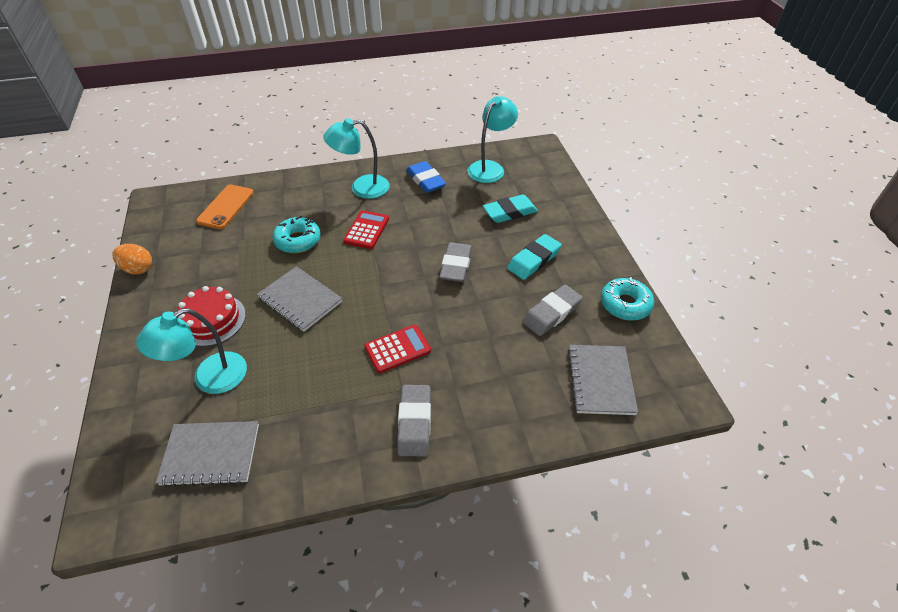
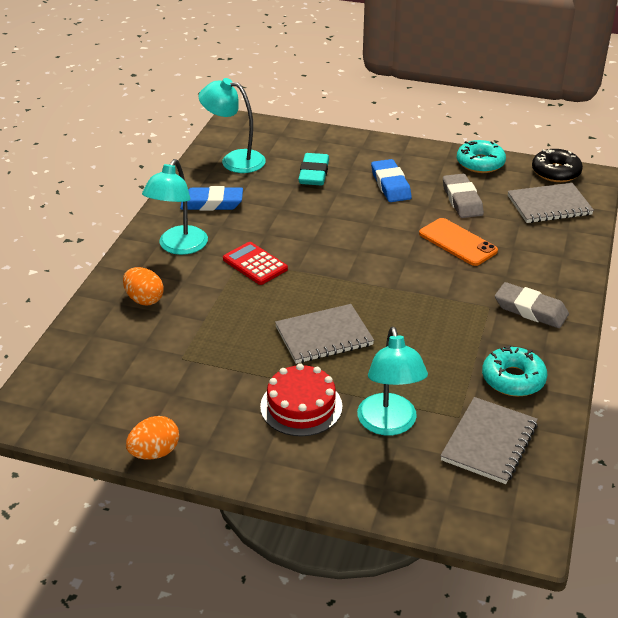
camera: 60 degrees left, 10 degrees down
(226, 207) = (104, 355): orange phone -> orange phone (457, 242)
(293, 198) = (144, 299): none -> orange egg
(298, 240) = (225, 314): turquoise donut -> turquoise donut (513, 379)
(397, 349) = (440, 294): red calculator -> none
(456, 265) = (359, 228): grey eraser -> none
(490, 168) = (234, 160): turquoise lamp -> turquoise lamp turned 45 degrees counterclockwise
(534, 260) = (390, 185): turquoise eraser -> blue eraser
(600, 381) = (549, 205): grey notebook -> grey notebook turned 45 degrees counterclockwise
(666, 366) = (556, 172): none -> black donut

